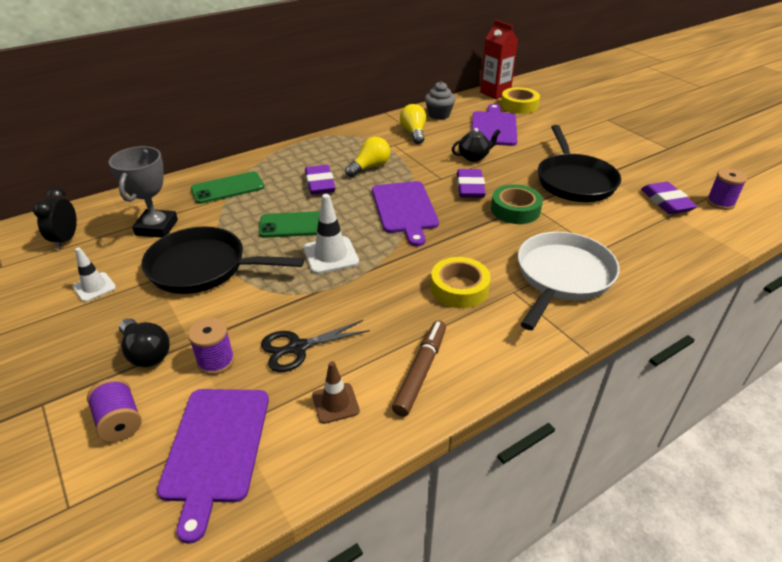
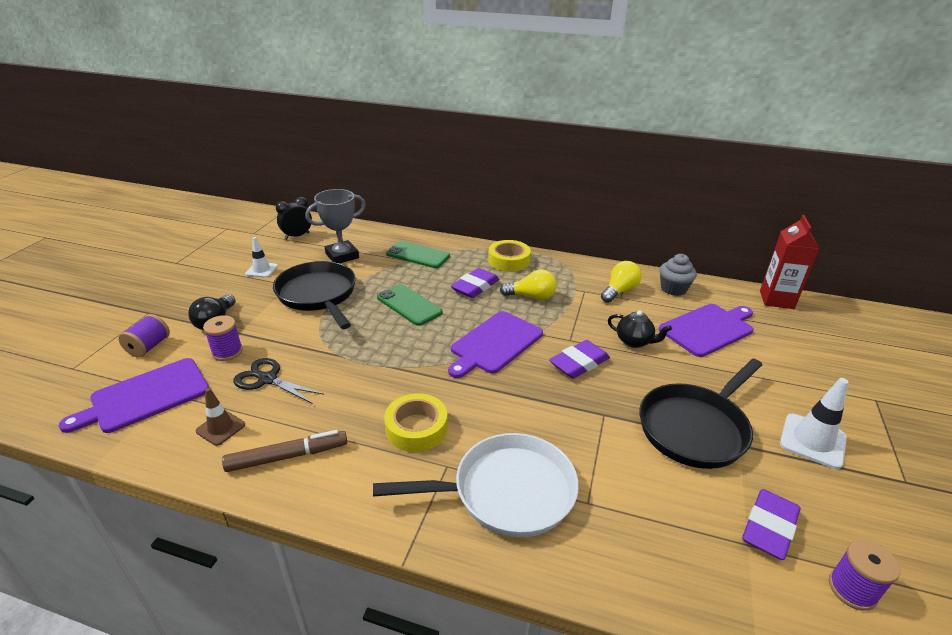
camera: 50 degrees right, 5 degrees down
(330, 255) = (389, 339): white traffic cone -> white traffic cone (812, 441)
(515, 210) = (581, 408): green tape -> none
(519, 105) = (782, 325): yellow tape -> yellow tape (509, 261)

